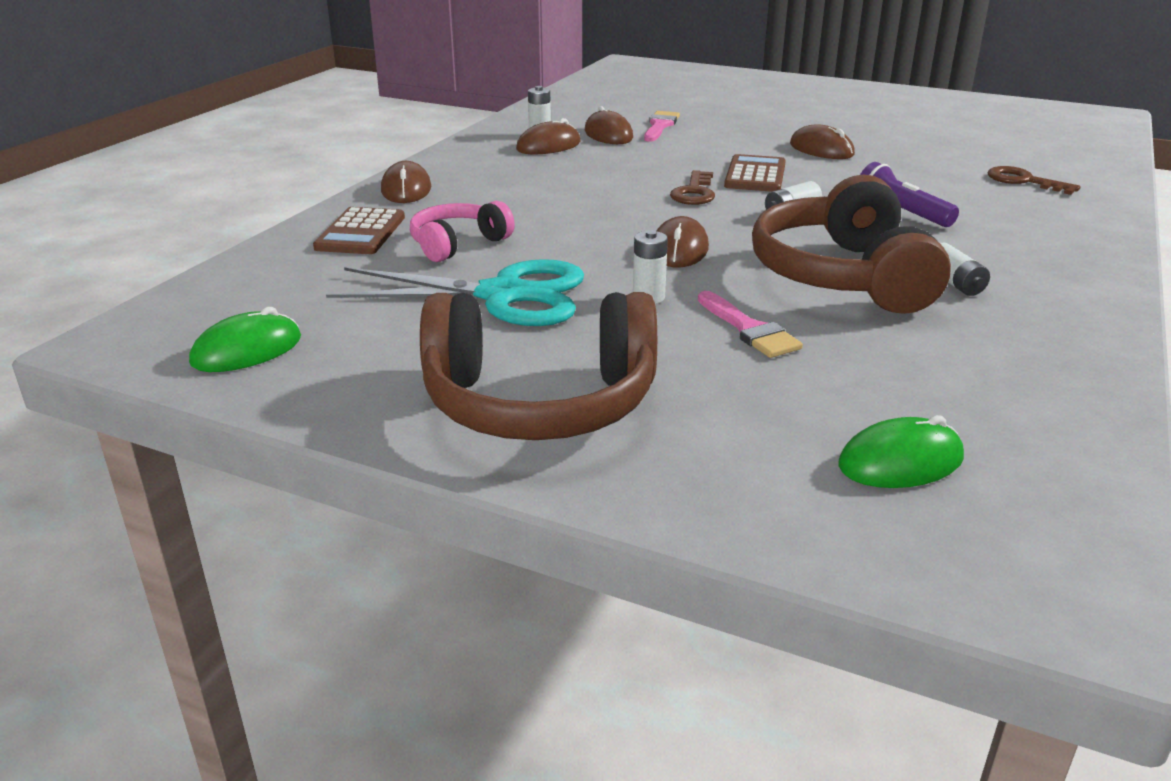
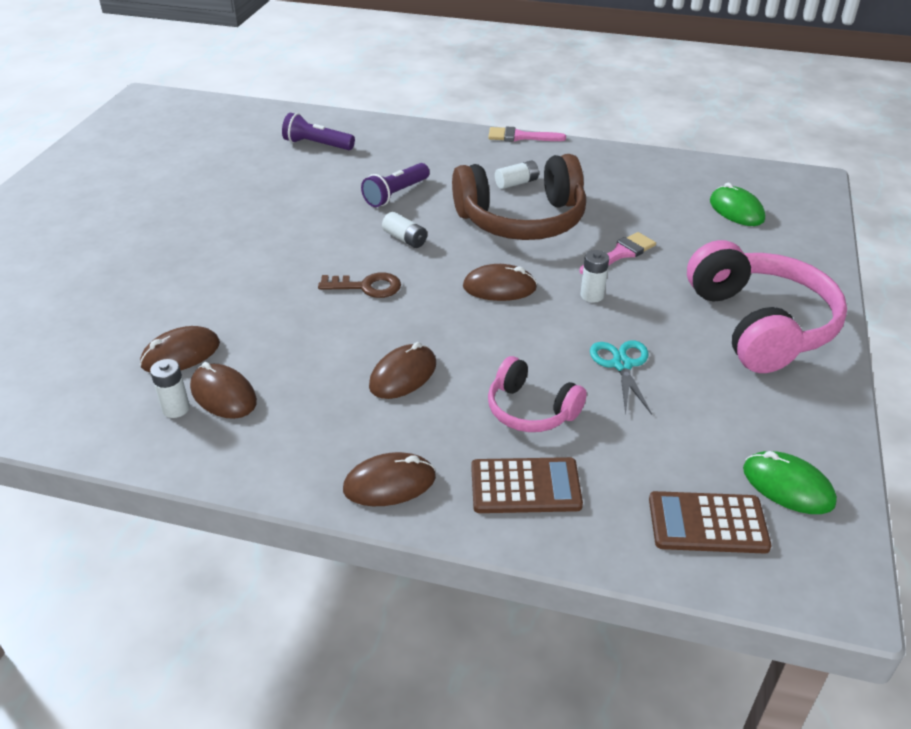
camera: 100 degrees left, 10 degrees up
(502, 295) = (622, 365): turquoise scissors -> turquoise scissors, size x0.54
(540, 402) = (760, 325): brown headphones -> pink headphones
(660, 126) = (149, 320): pink brush -> pink brush (520, 137)
(755, 175) = (315, 256): brown calculator -> brown calculator (707, 523)
(821, 149) = (239, 224): brown mouse -> brown mouse (403, 375)
(1024, 181) = (317, 145): brown key -> purple flashlight

